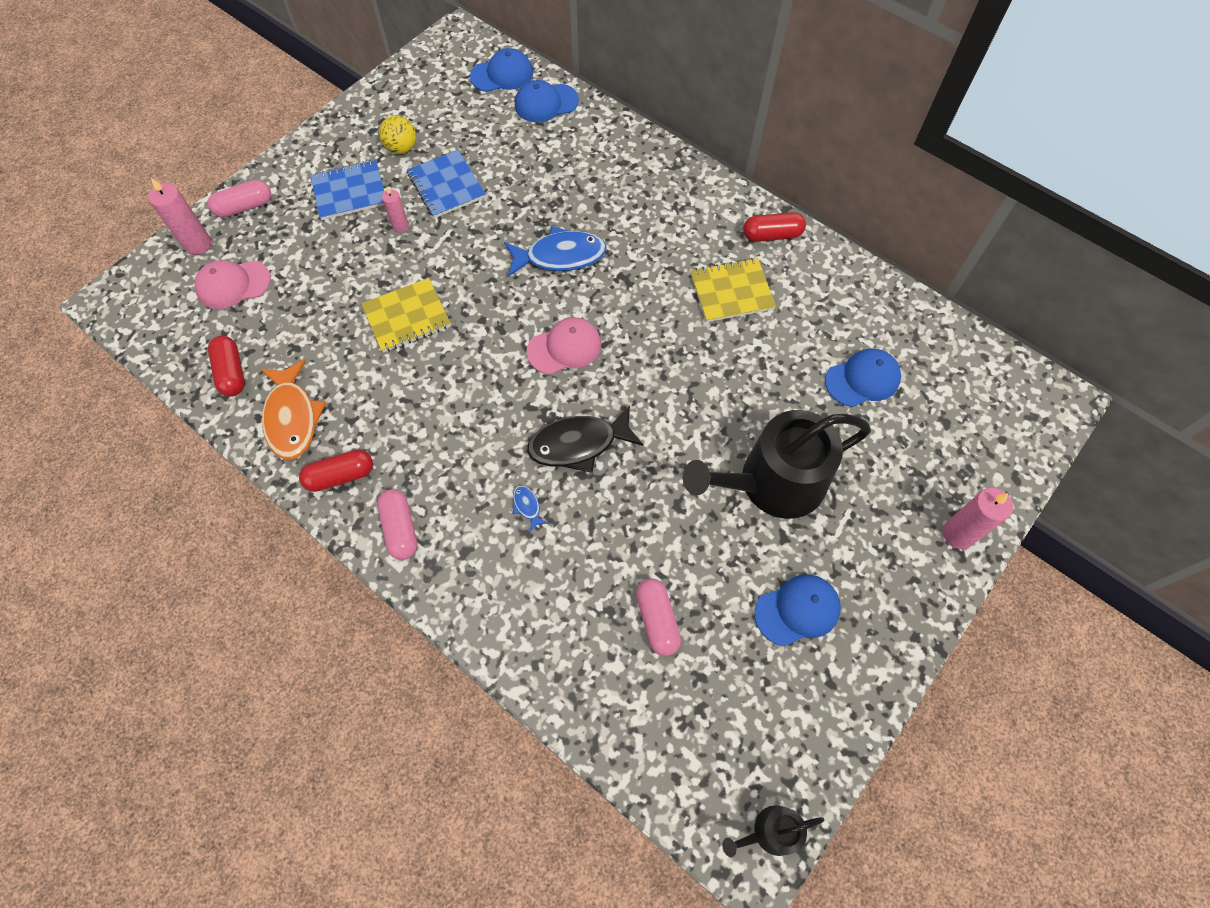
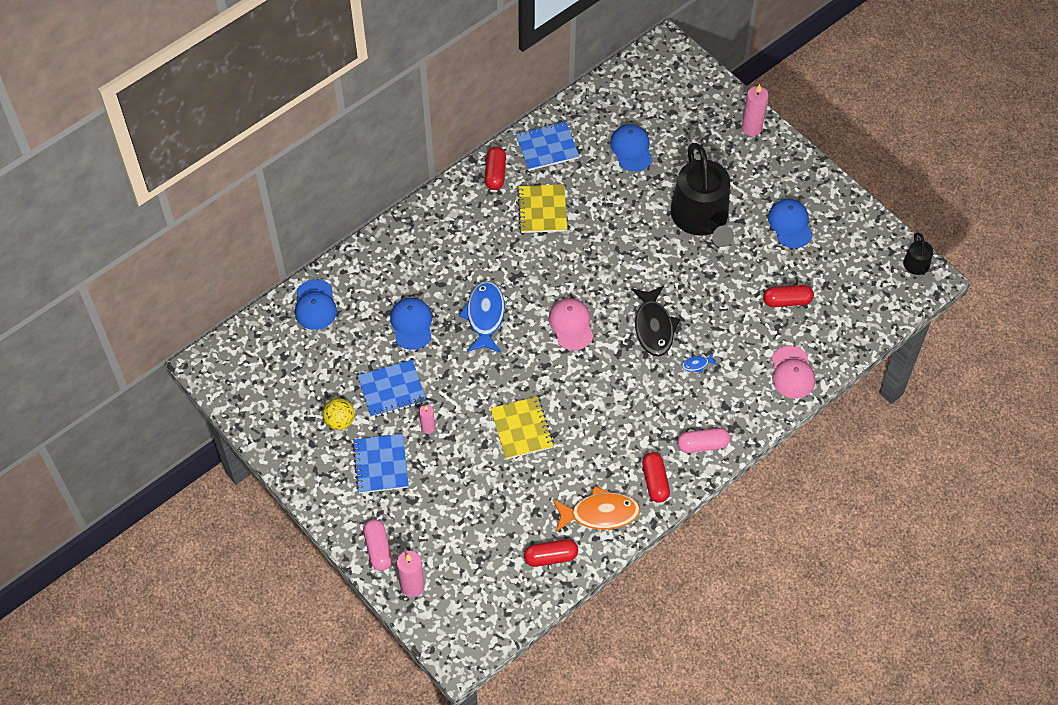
camera: 80 degrees left, 5 degrees down
(233, 284) = (462, 557): pink cap -> pink cap (792, 373)
(502, 74) = (270, 335): blue cap -> blue cap (411, 324)
(657, 620) = (787, 301): pink capsule -> red capsule
(831, 283) = (547, 147): none -> blue notebook

